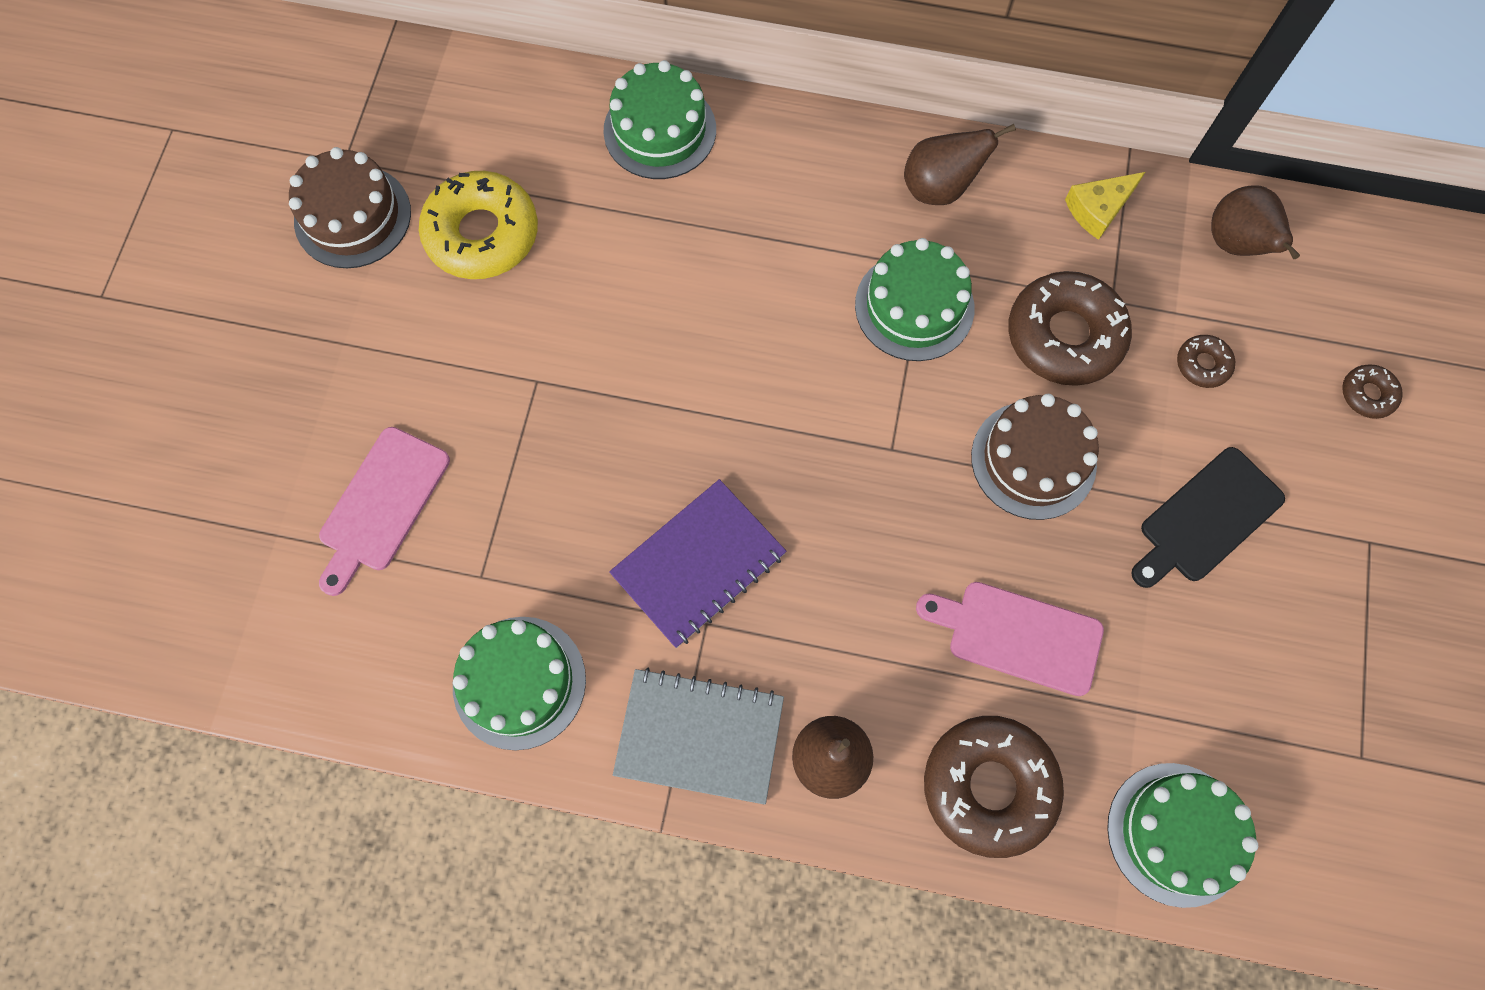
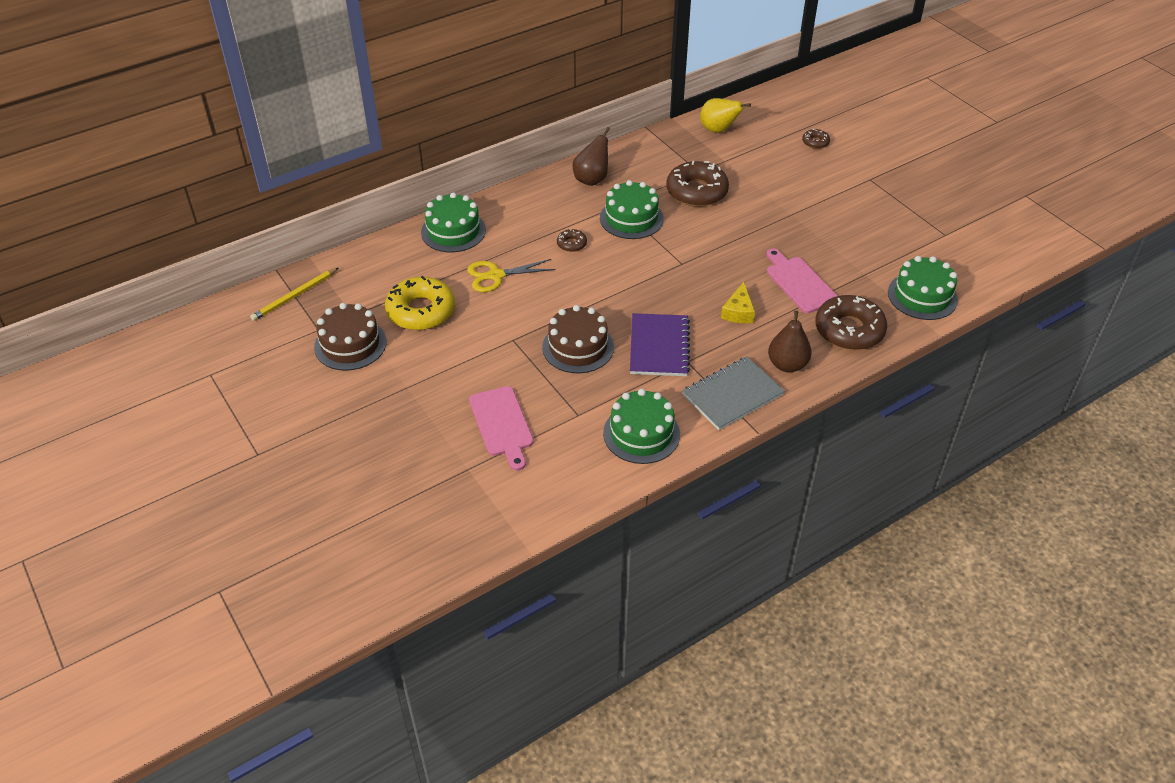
camera: 45 degrees left, 25 degrees down
(372, 82) = (294, 296): none -> yellow pencil
(630, 254) = (496, 276): none -> yellow scissors
(1018, 636) = (799, 283): pink cutting board -> pink cutting board turned 90 degrees clockwise
(1033, 460) = (735, 232): brown cake -> brown cake (578, 347)
(1098, 209) = (658, 150): yellow cheese -> yellow cheese (738, 311)
(1202, 364) = (753, 169): brown donut -> brown donut (571, 244)
(1206, 518) = (813, 208): black cutting board -> none
(1236, 244) = (718, 130): brown pear -> yellow pear

